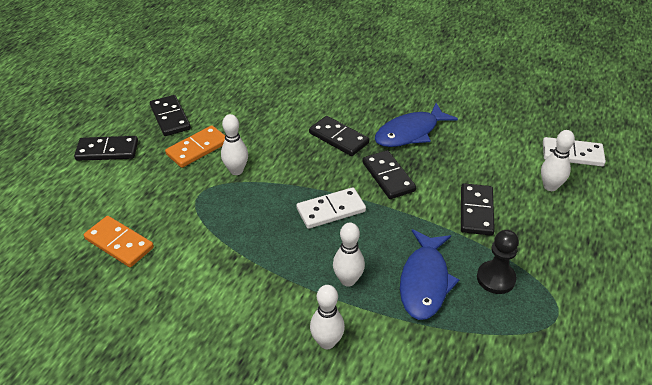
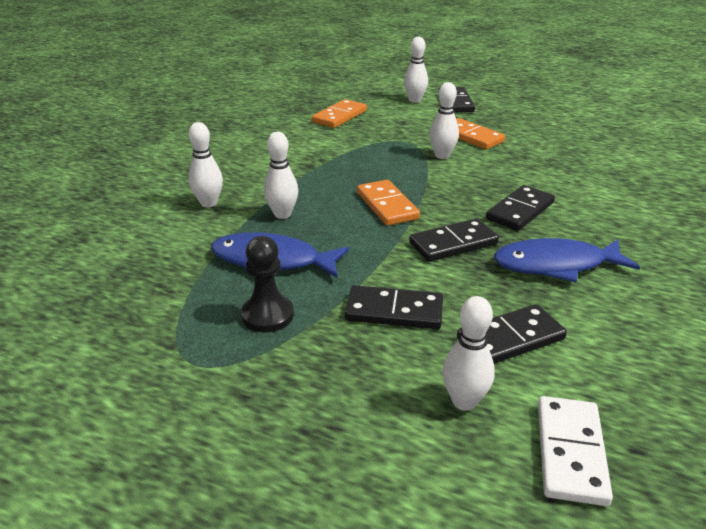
camera: 90 degrees right, 10 degrees down
(89, 180) = (415, 100): none -> white bowling pin
(170, 117) = (516, 122): black domino -> black domino (510, 339)
(331, 210) = (387, 205): white domino -> orange domino
(410, 133) = (556, 265): blue fish -> blue fish turned 60 degrees counterclockwise

